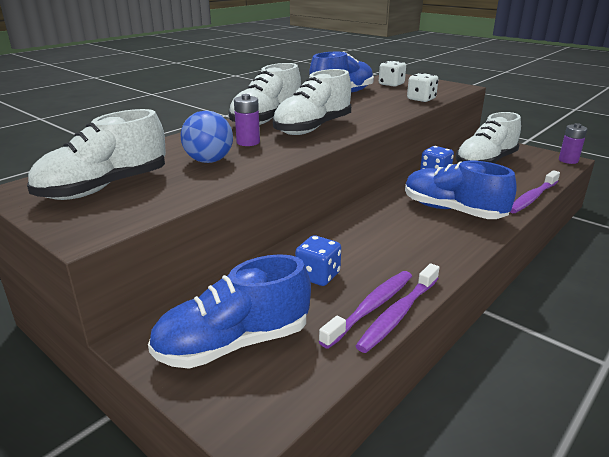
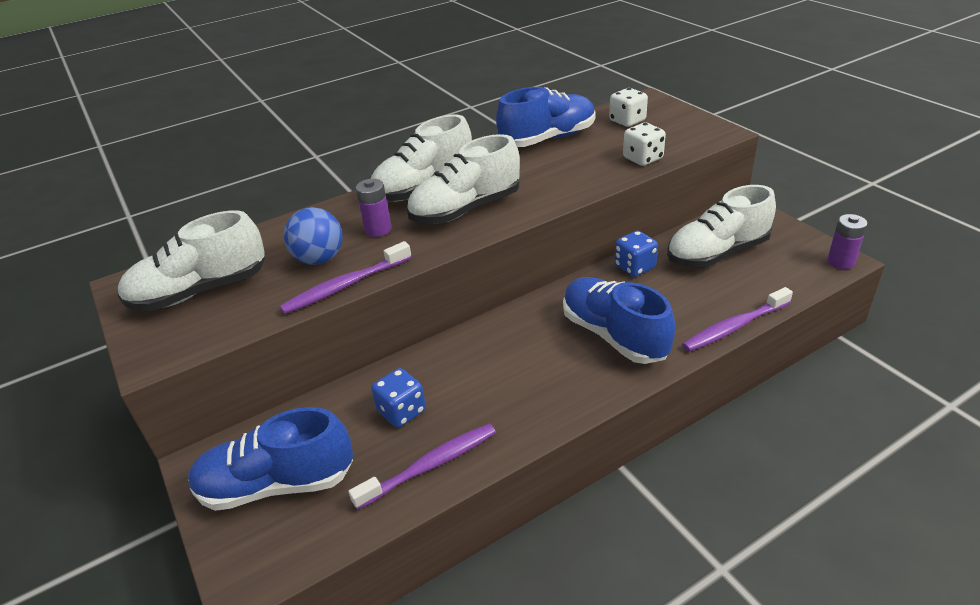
camera: 20 degrees right, 10 degrees up
(398, 314) = (452, 480): purple toothbrush -> purple toothbrush (345, 286)

